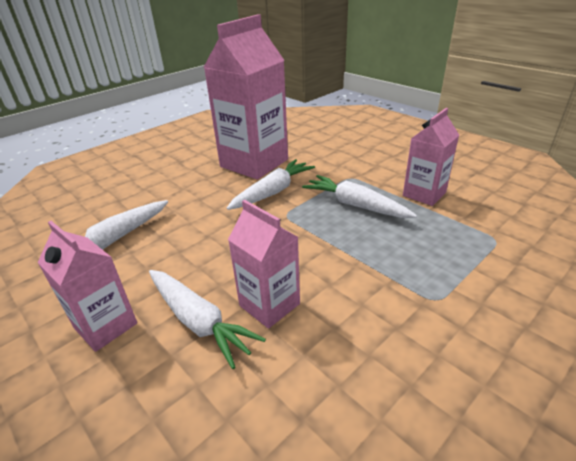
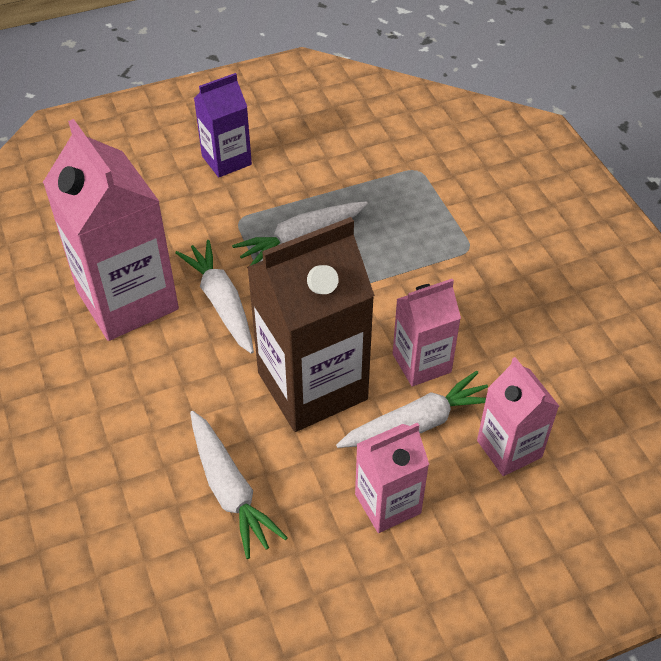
camera: 70 degrees left, 15 degrees up
(217, 250) = (312, 386): none -> brown carton
(398, 159) = (226, 160): none -> purple carton
(424, 194) = (316, 177): pink carton -> pink carton (509, 449)

